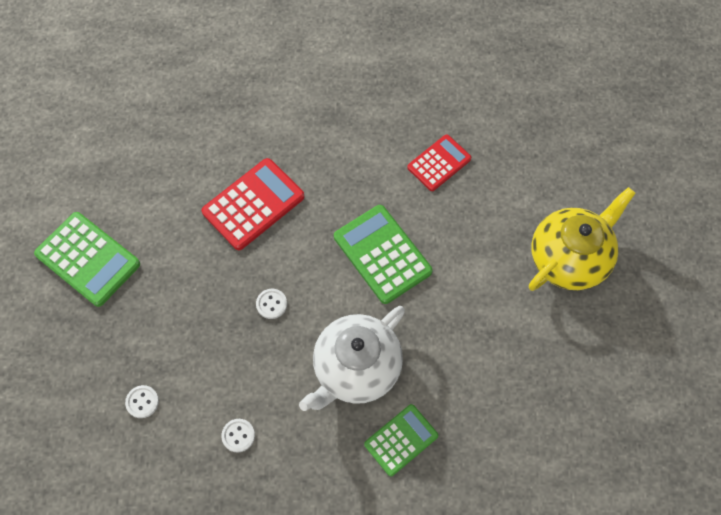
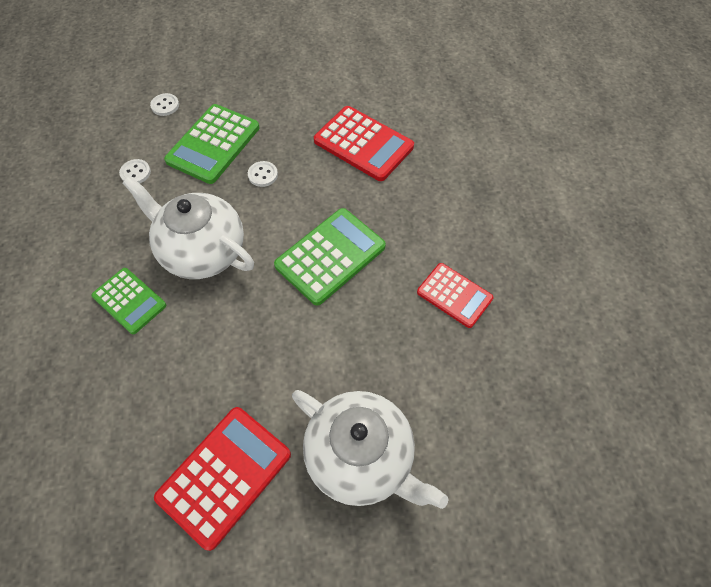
camera: 80 degrees right, 5 degrees down
(88, 259) = (288, 49): green calculator -> green calculator (213, 144)
(569, 258) = (361, 456): yellow teapot -> white teapot
(575, 361) = (224, 475): none -> red calculator

